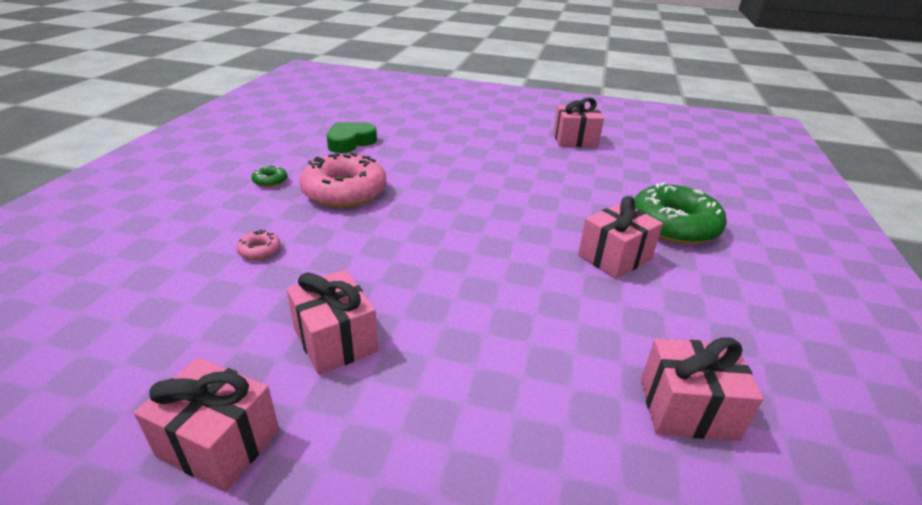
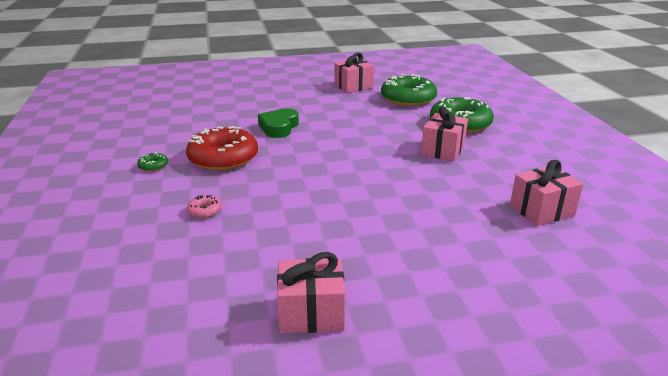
camera: 25 degrees left, 5 degrees down
(335, 340) = (322, 242): pink gift -> none
(344, 191) = (223, 158): pink donut -> red donut
(350, 142) = (186, 124): green heart -> green heart (279, 127)
(631, 172) = (408, 99): none -> green donut

